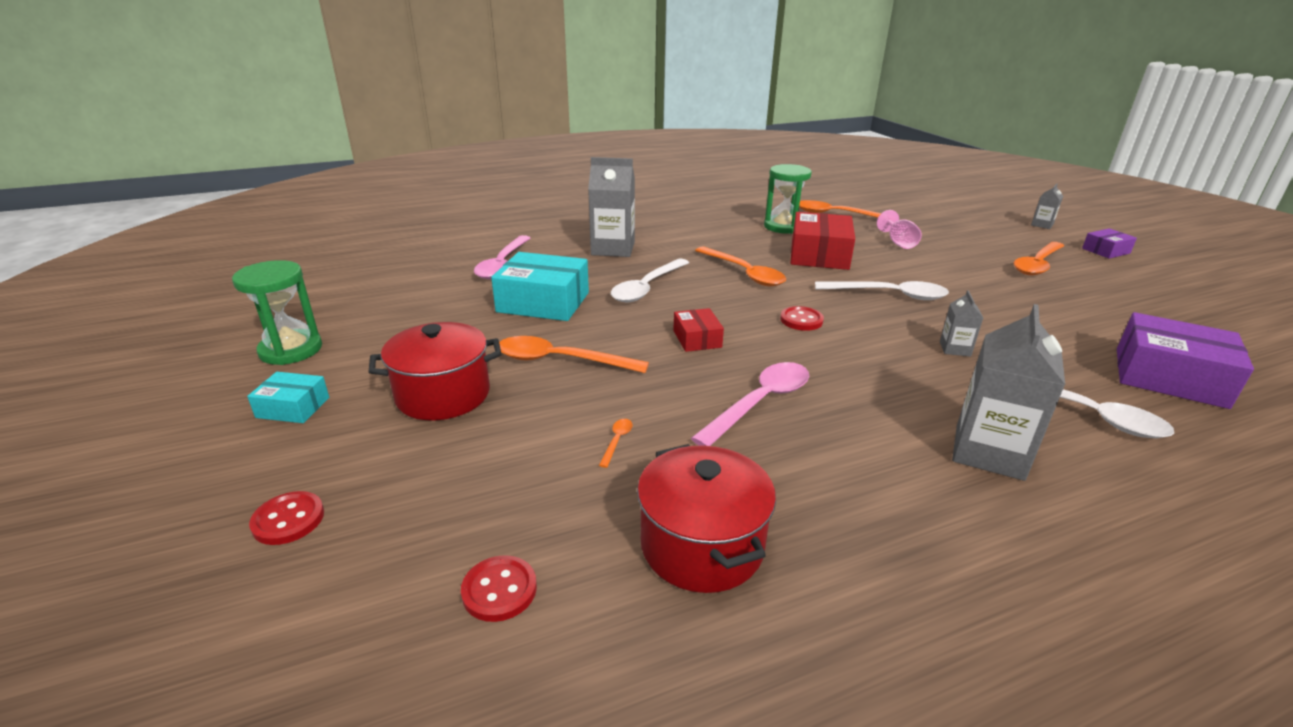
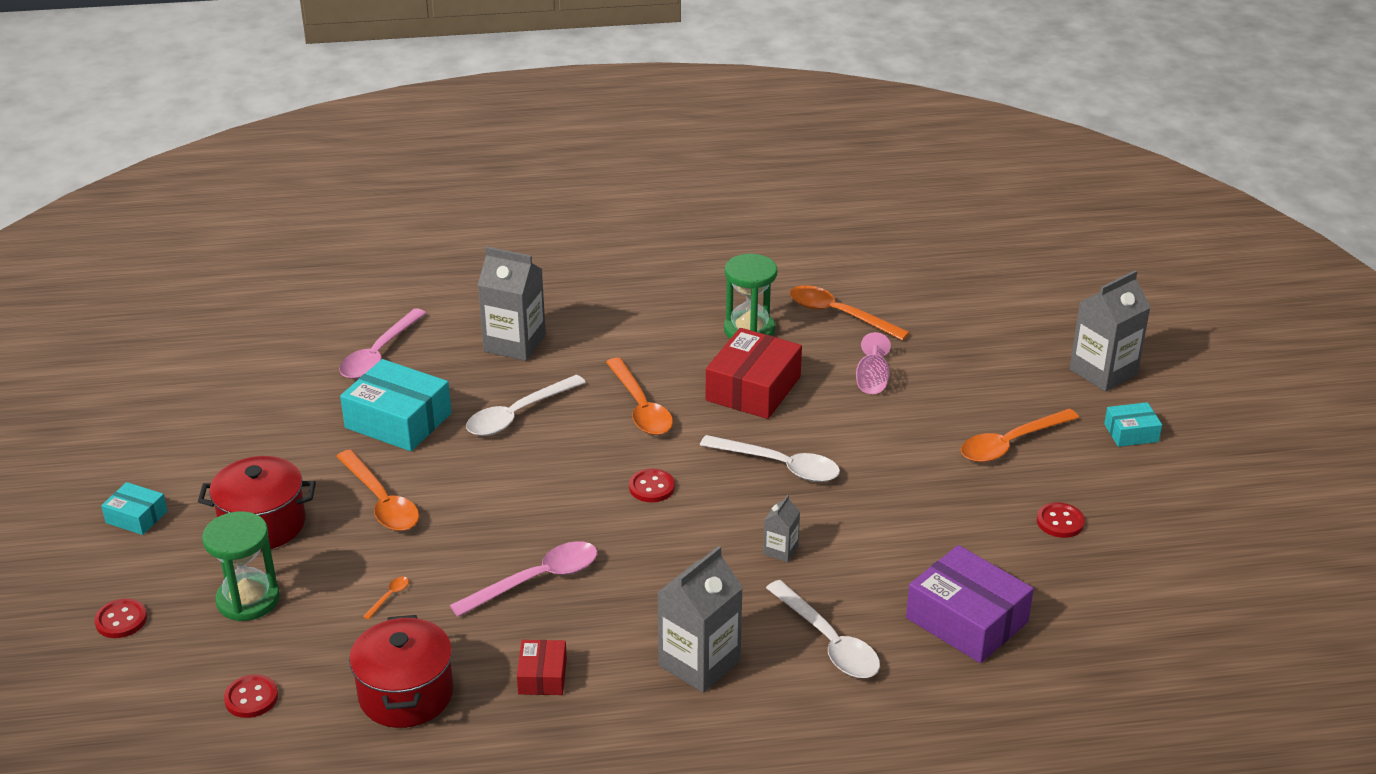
camera: 15 degrees right, 5 degrees up
(291, 350) = (142, 449): green hourglass -> green hourglass (248, 600)
(560, 360) = (381, 502): orange spoon -> orange spoon turned 150 degrees counterclockwise
(697, 339) = (527, 495): red box -> red box (542, 676)
(1042, 225) = (1103, 372): grey carton -> grey carton, size x2.03
(1105, 251) = (1131, 433): purple box -> turquoise box
(1137, 303) = (1060, 522): none -> red button

